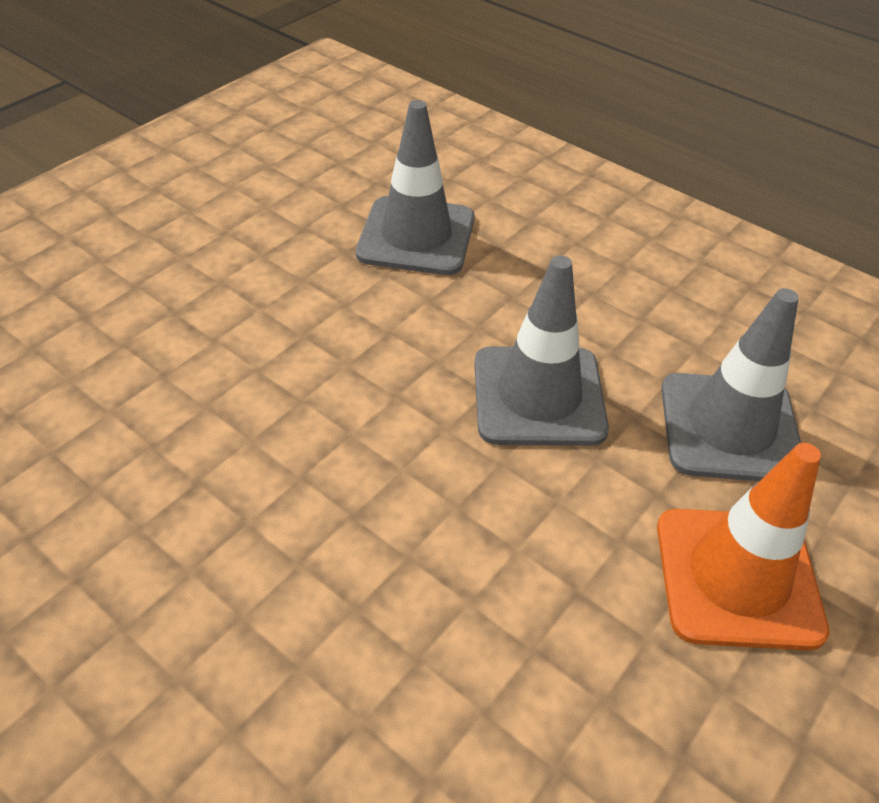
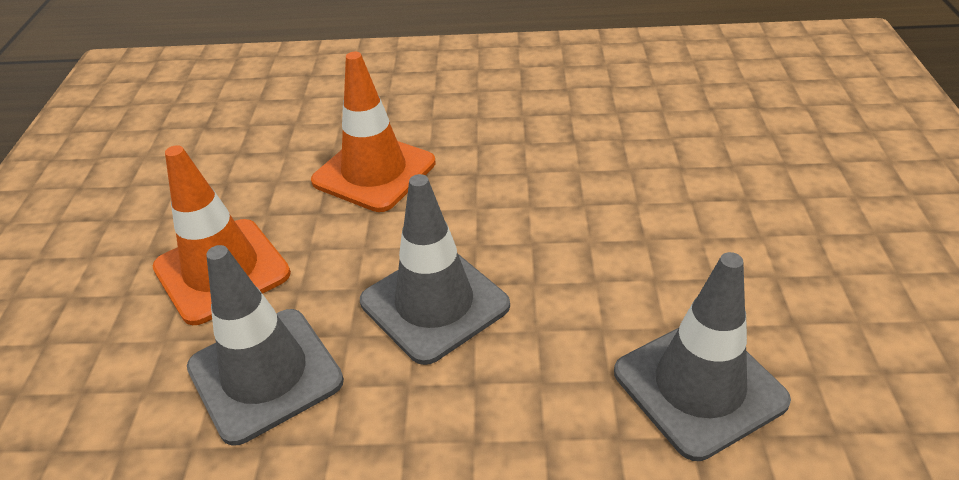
camera: 145 degrees right, 5 degrees down
(465, 610) = (374, 172): none -> orange traffic cone

